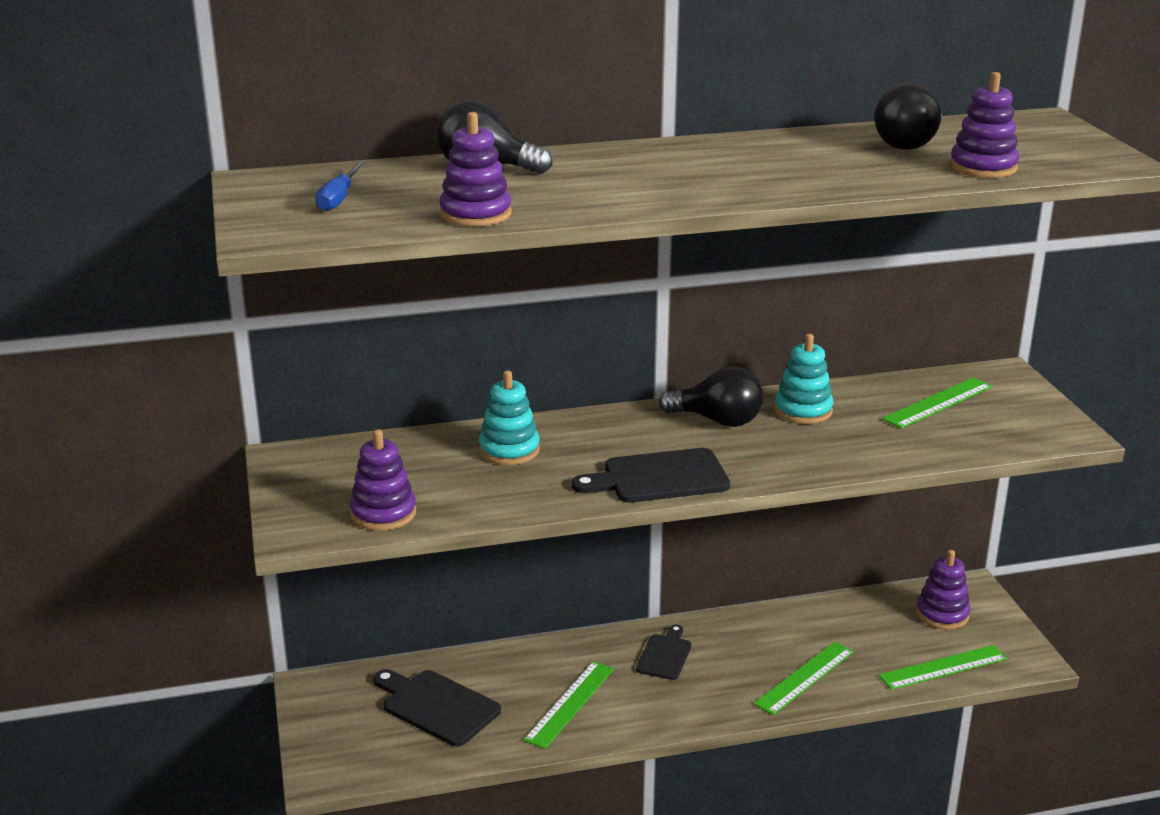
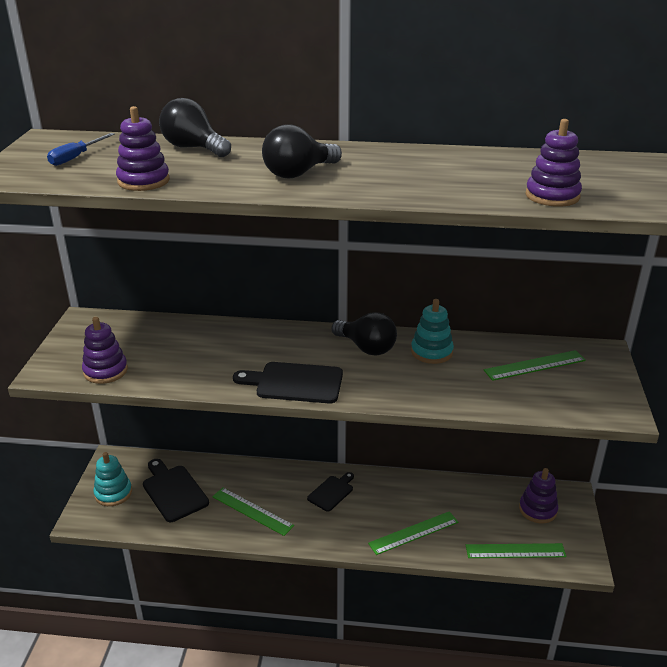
camera: 20 degrees right, 5 degrees up
(509, 450) = (216, 342): turquoise stacking toy -> turquoise stacking toy (113, 493)
(570, 704) = (252, 511): green ruler -> green ruler turned 75 degrees clockwise
(909, 144) = (514, 168): black light bulb -> black light bulb (298, 173)

